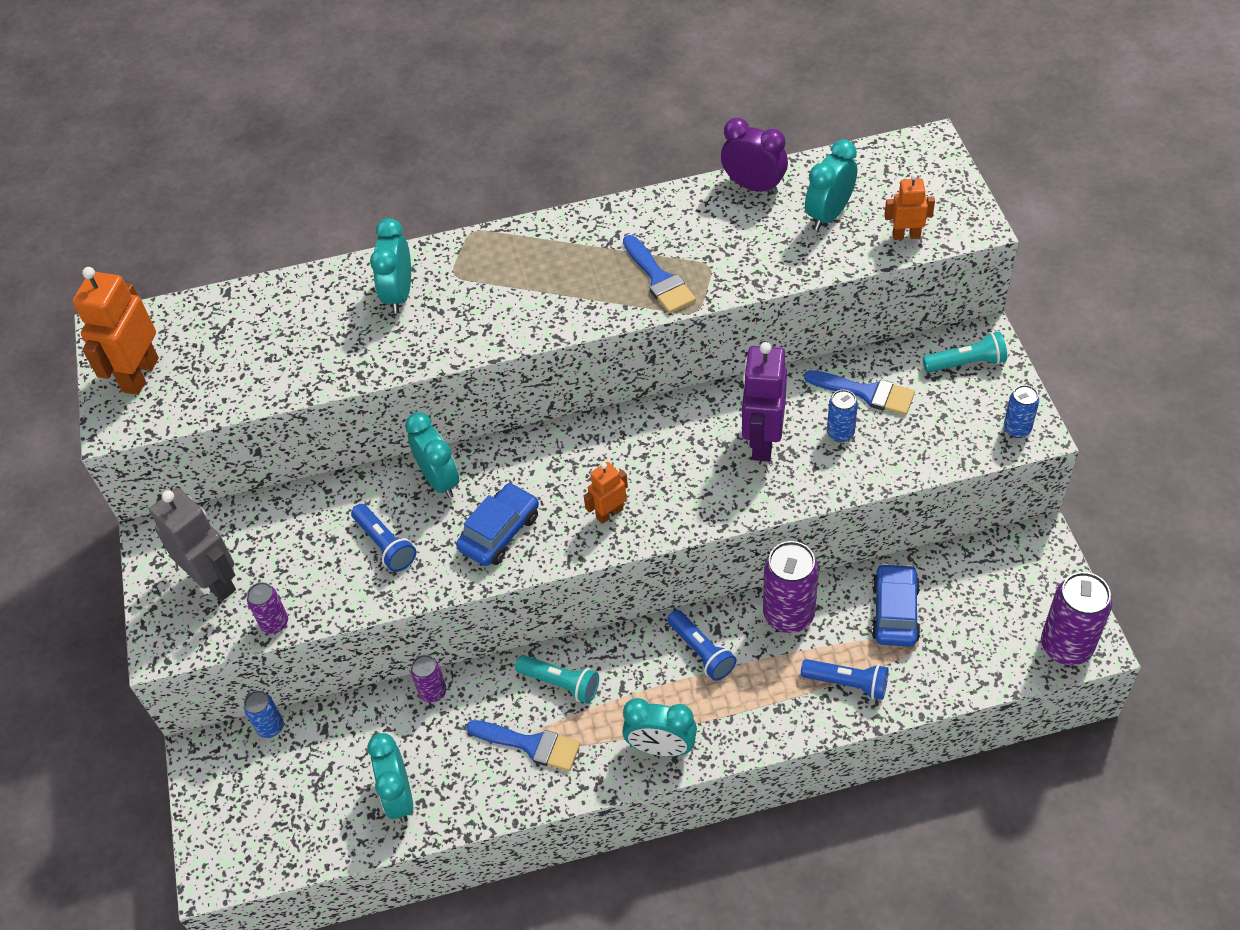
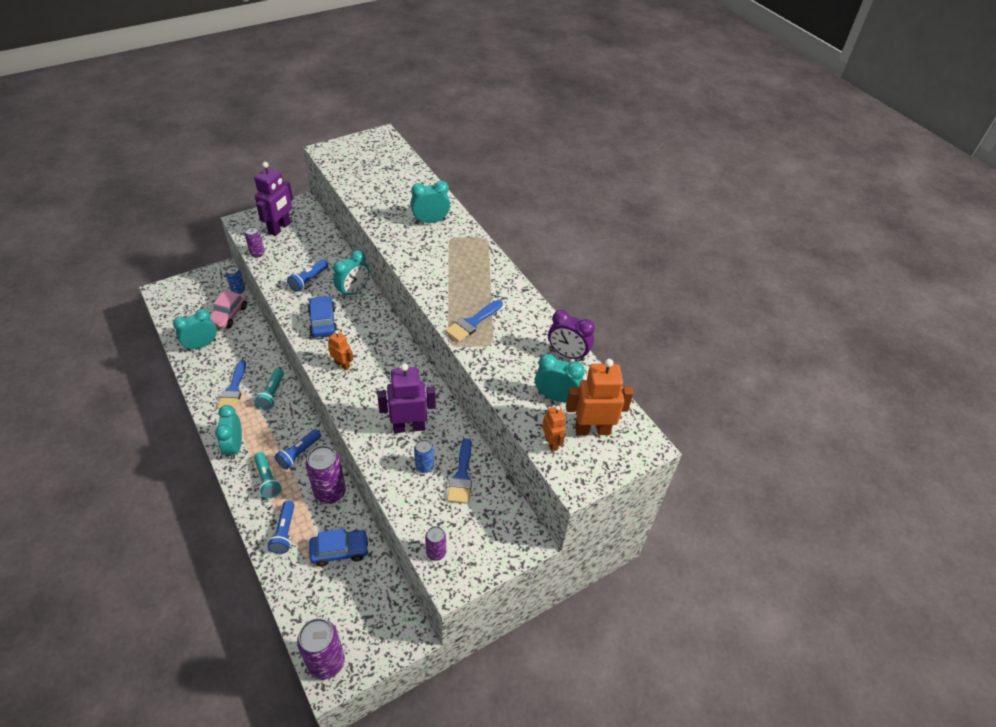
camera: 65 degrees right, 5 degrees down
(140, 375) = (356, 150): orange robot -> orange robot (592, 429)
(215, 581) = (280, 228): grey robot -> purple robot
(334, 747) = (228, 315): none -> pink car
(433, 692) = (262, 343): purple can -> purple can (436, 553)
(500, 532) = (323, 322): blue car -> blue car turned 120 degrees counterclockwise
(753, 186) = (567, 354): purple clock -> purple clock turned 105 degrees clockwise
(966, 363) = (503, 532): turquoise flashlight -> turquoise flashlight (267, 480)
(1017, 429) = (451, 572): blue can -> none

